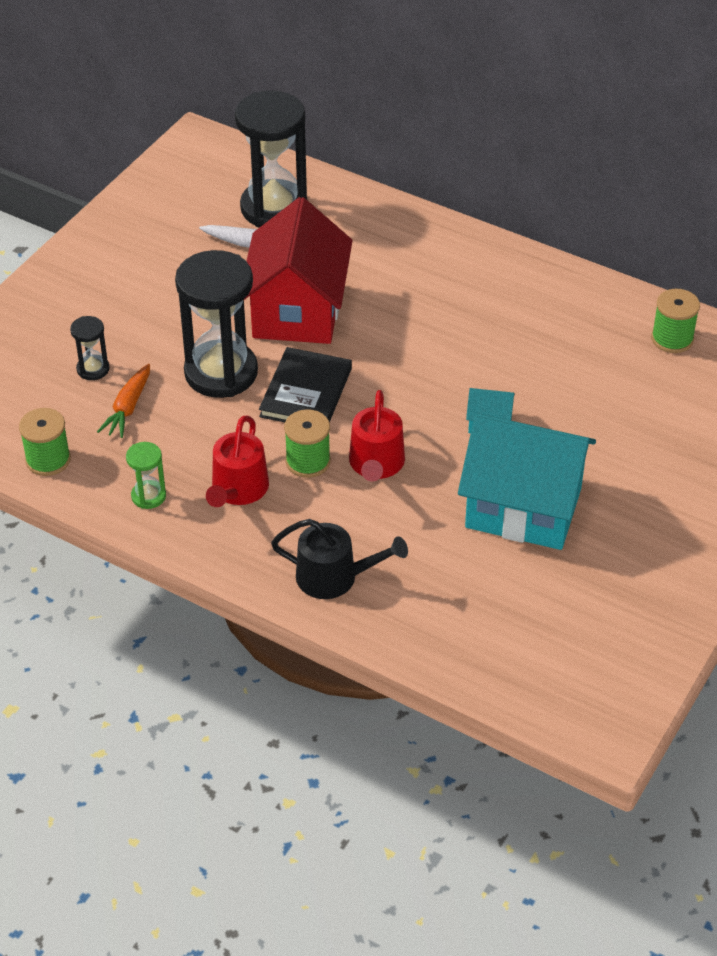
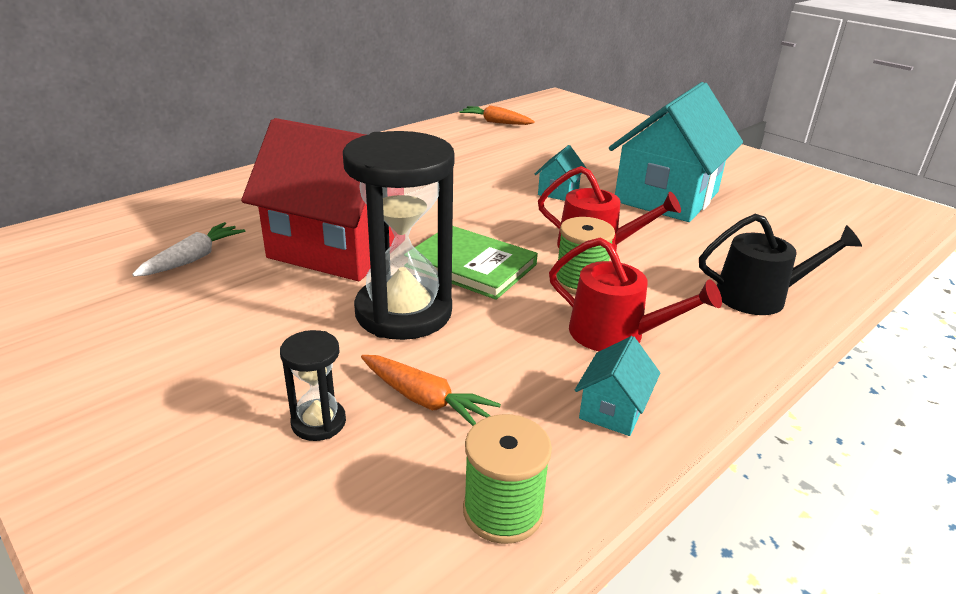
camera: 75 degrees left, 15 degrees down
(148, 496) = (613, 409): green hourglass -> turquoise house
(274, 208) = (153, 234): black hourglass -> none
(306, 392) = (471, 265): black book -> green book
(334, 577) = (759, 296): black watering can -> black watering can turned 60 degrees clockwise
(672, 339) = (496, 122): green spool -> orange carrot

